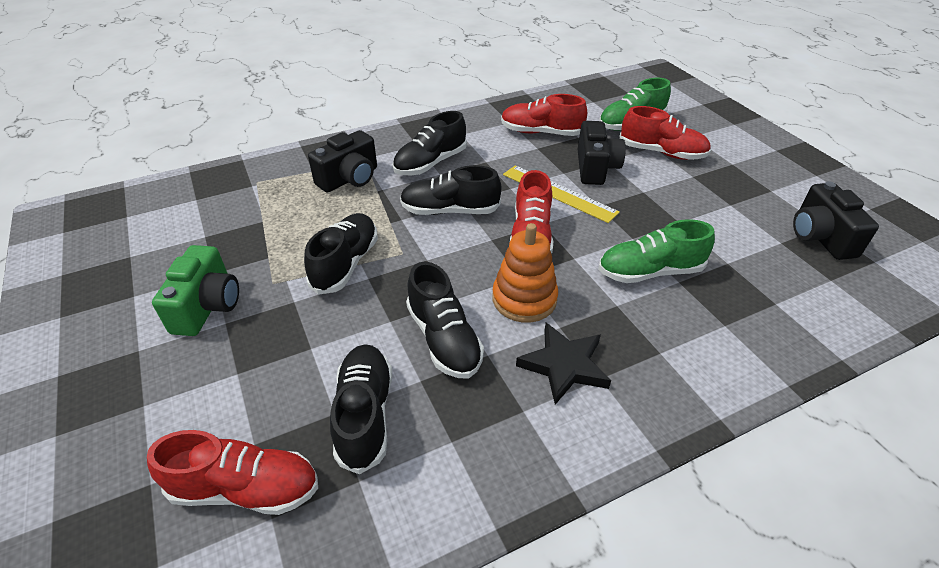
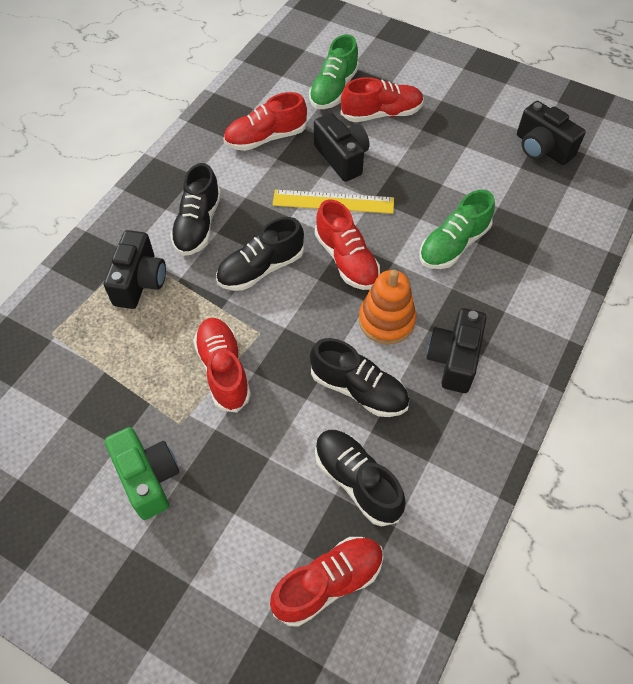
camera: 35 degrees left, 15 degrees up
(346, 264) = (223, 370): black shoe -> red shoe
(564, 365) = (454, 359): black star -> black camera

